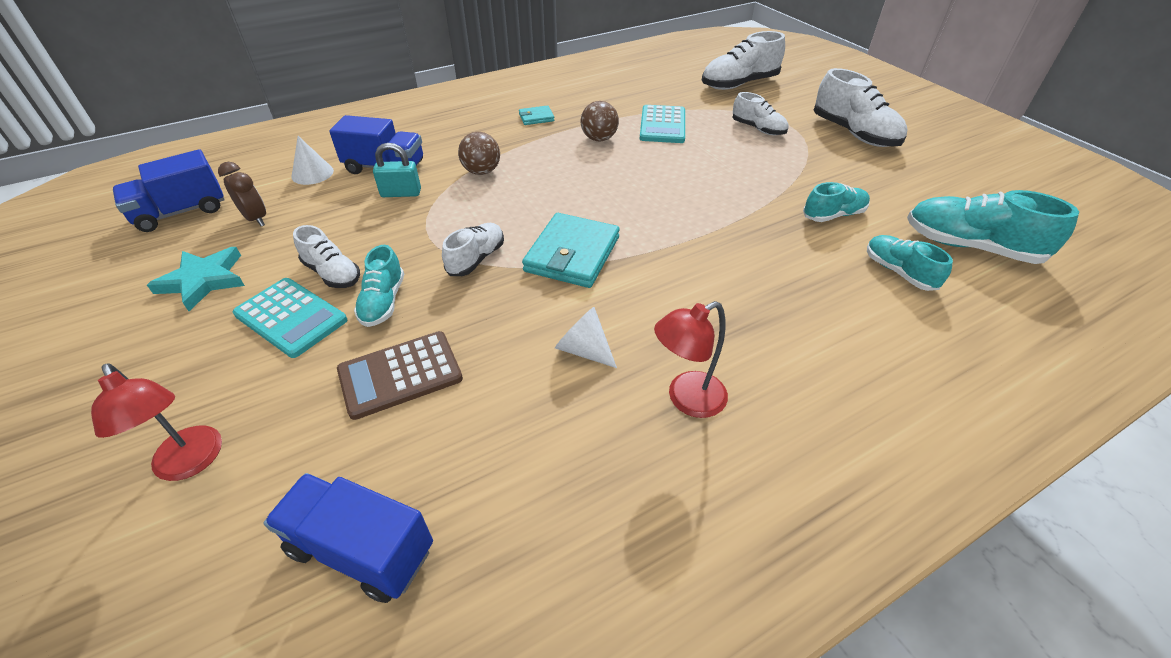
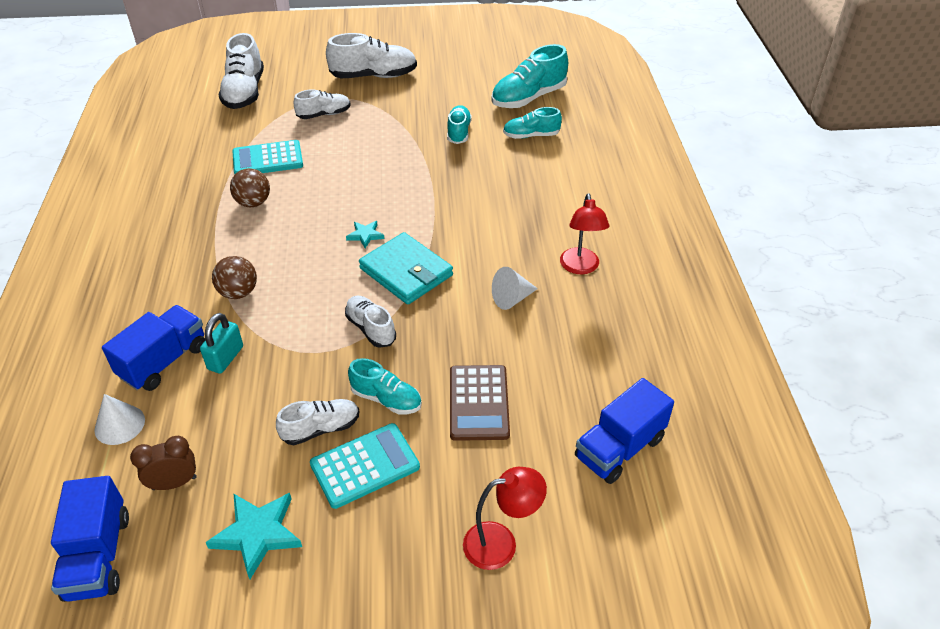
camera: 65 degrees left, 0 degrees up
(536, 117) = (173, 229): turquoise wallet -> none
(606, 211) = (365, 235): none -> turquoise star
(662, 125) = (268, 159): turquoise calculator -> turquoise calculator turned 135 degrees clockwise

